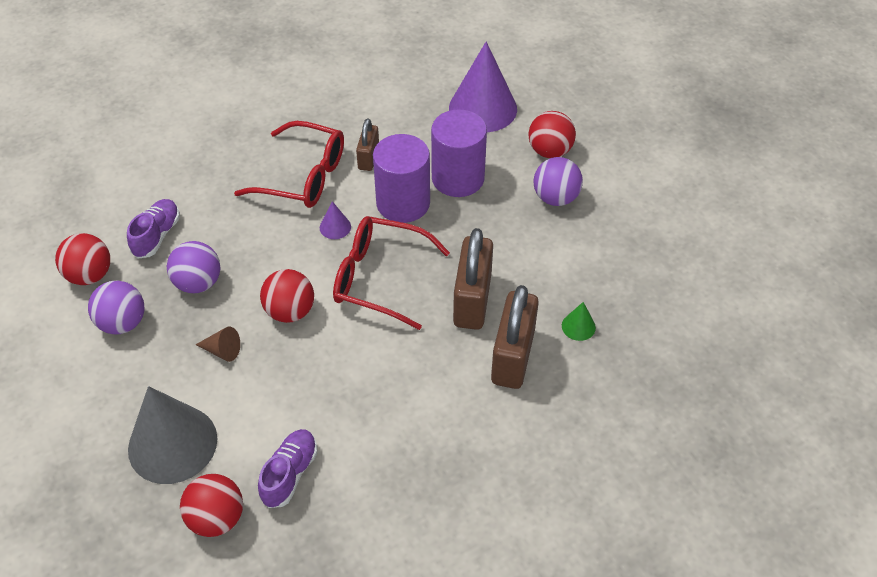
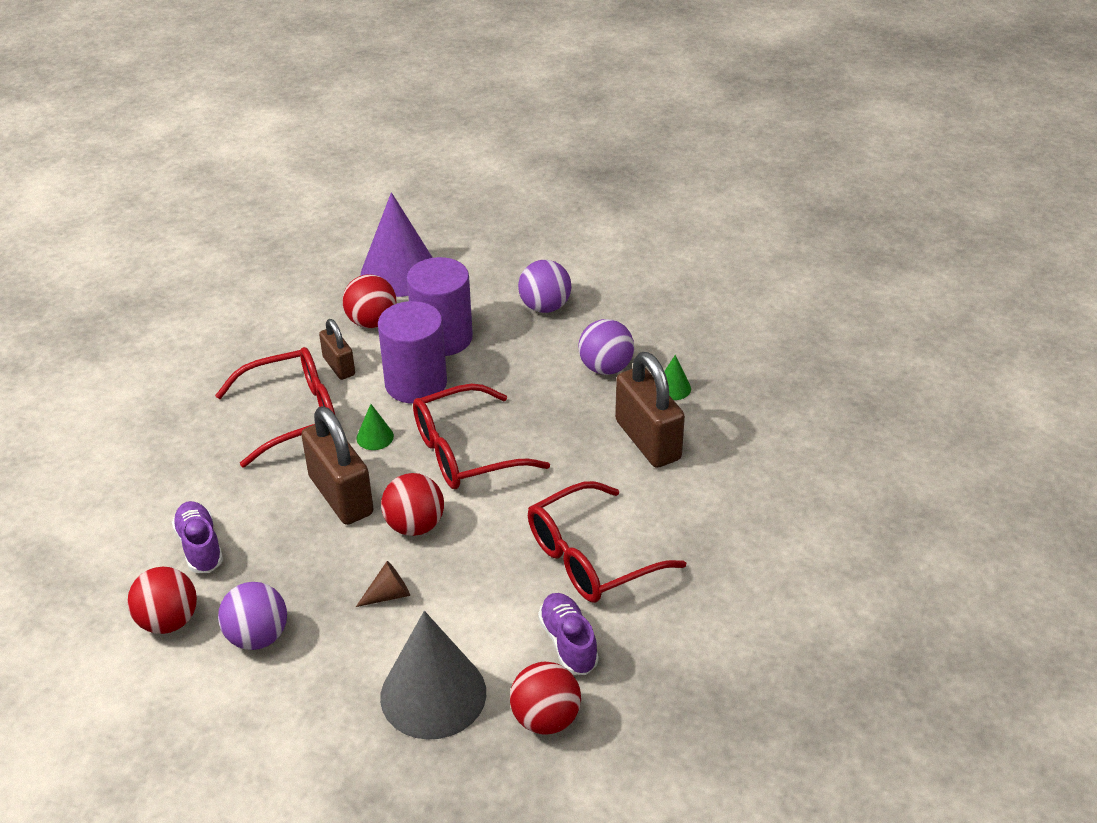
camera: 40 degrees left, 10 degrees down
(198, 283) = (295, 558): purple ball -> purple ball (605, 368)
(335, 227) = (375, 437): purple cone -> green cone
(374, 421) = (592, 557): none -> red glasses
(472, 300) = (566, 420): brown padlock -> brown padlock (341, 495)
(549, 151) = (498, 275): red ball -> red ball (372, 322)

